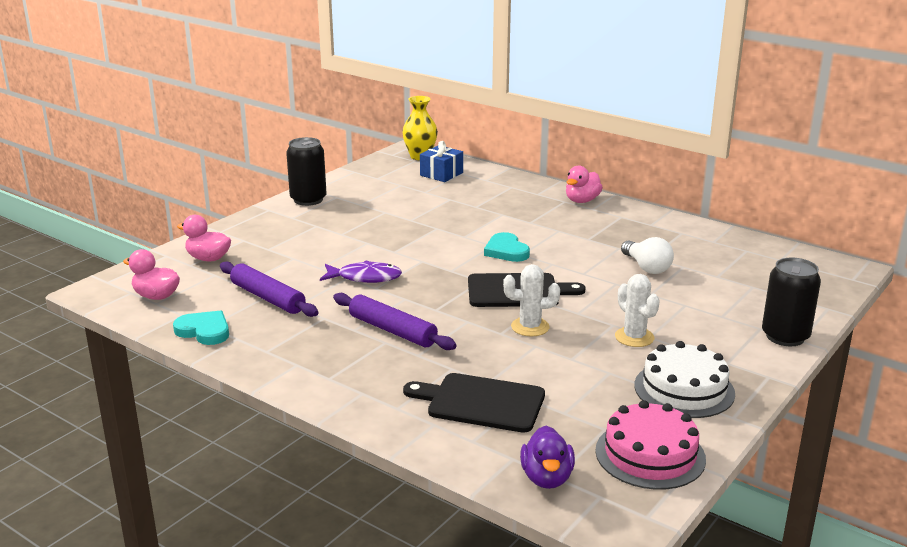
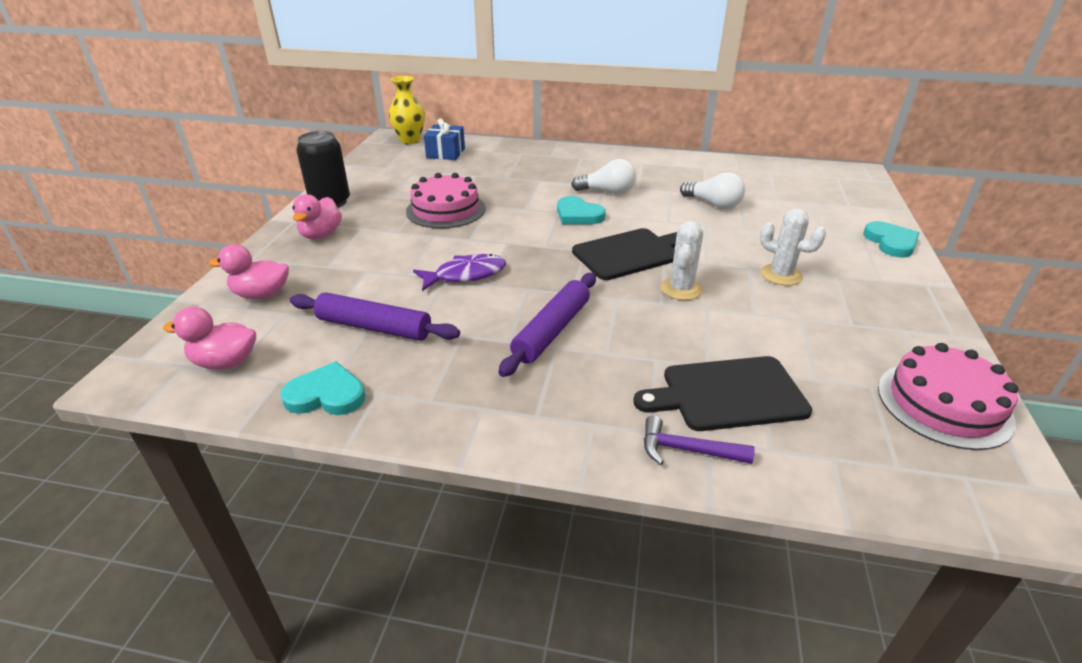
camera: 25 degrees left, 10 degrees up
(393, 330) = (551, 330): purple rolling pin -> purple rolling pin turned 75 degrees counterclockwise
(396, 224) = (445, 210): none -> pink cake
(412, 424) = (687, 450): none -> purple hammer
(530, 327) = (681, 289): white cactus -> white cactus turned 45 degrees counterclockwise
(547, 478) = (893, 473): purple duck -> none
(555, 236) = (607, 192): none -> white light bulb
(582, 200) = (595, 155): pink duck -> pink duck (321, 234)
(684, 389) = (882, 318): white cake -> none
(785, 336) = (891, 242): black can -> turquoise heart

